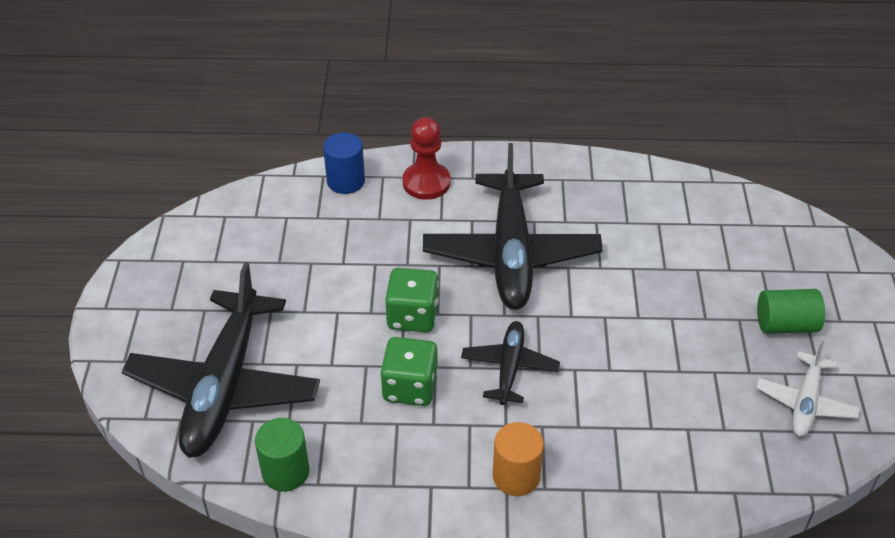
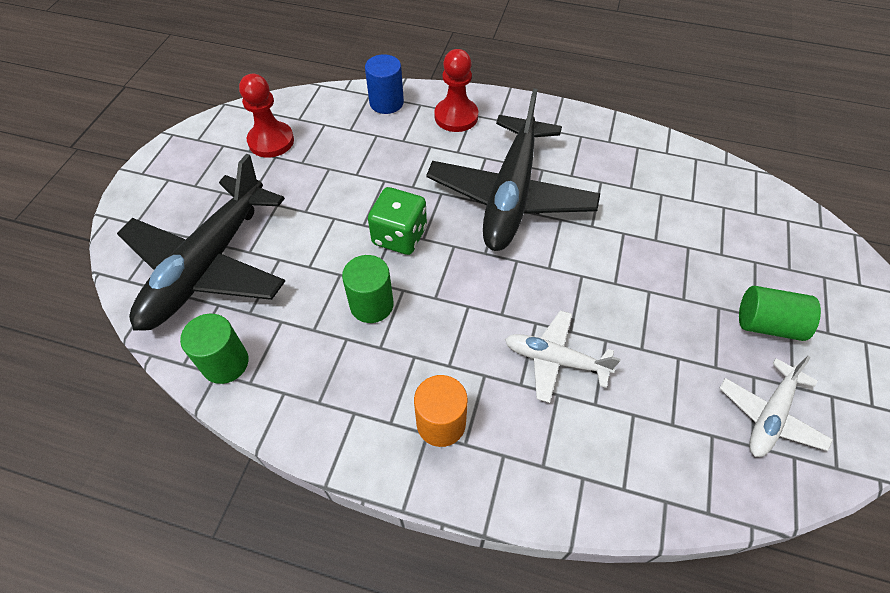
camera: 15 degrees right, 10 degrees up
(235, 246) = (271, 141): none -> red pawn
(410, 387) = (371, 305): green dice -> green cylinder
(509, 367) = (472, 306): black plane -> none
(603, 398) = (555, 360): none -> white plane

